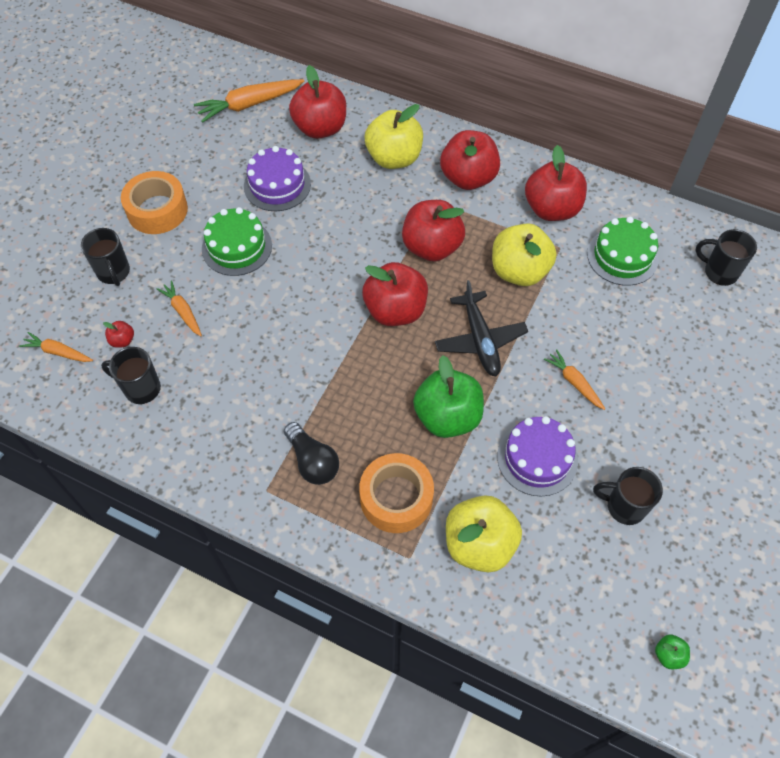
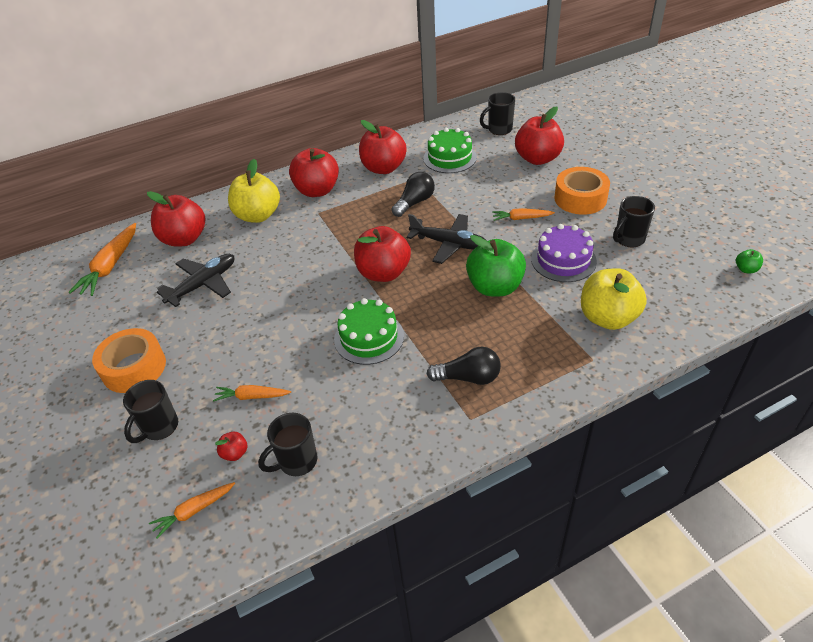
camera: 50 degrees left, 15 degrees down
(114, 273) = (159, 428): black mug -> black mug turned 105 degrees clockwise
(237, 247) = (230, 334): green cake -> green cake (369, 337)
(277, 185) = (203, 284): purple cake -> black plane
(396, 498) = (538, 344): orange tape -> orange tape (580, 198)
(431, 247) = (352, 232): red apple -> red apple (537, 159)
(519, 271) = (415, 202): yellow apple -> black light bulb

